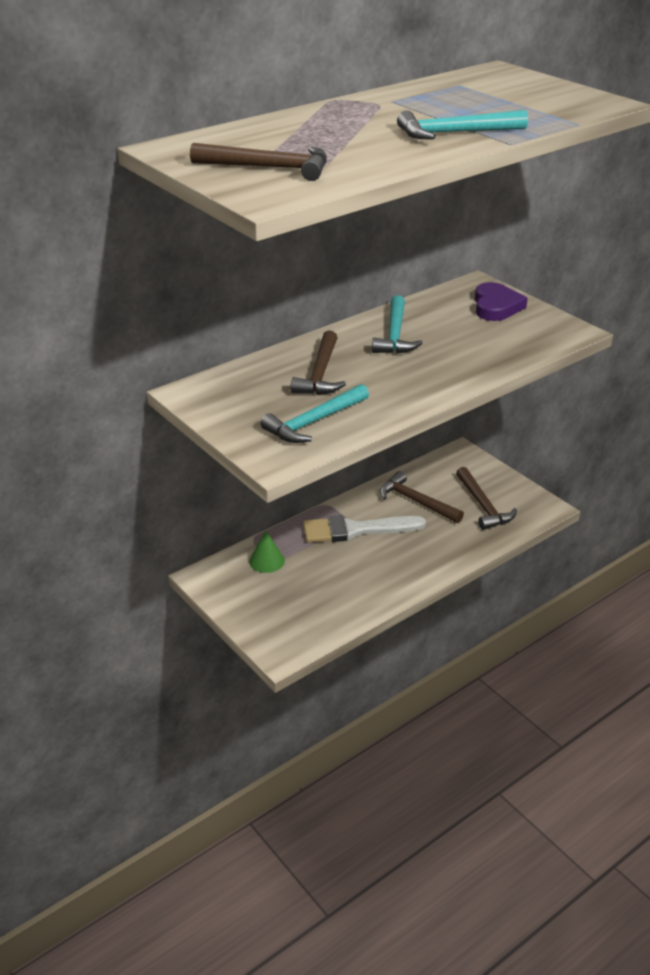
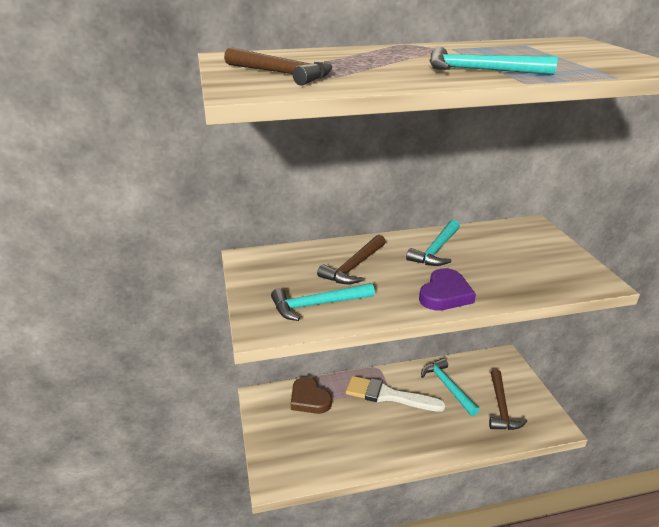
camera: 25 degrees right, 5 degrees down
(267, 561) = (309, 399): green cone -> brown heart
(416, 501) = (447, 386): brown hammer -> turquoise hammer
(496, 306) = (539, 246): purple heart -> purple heart (445, 294)

